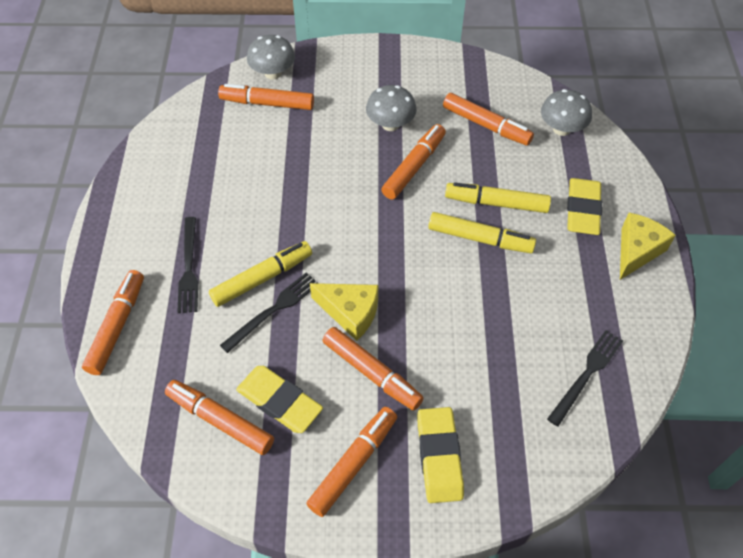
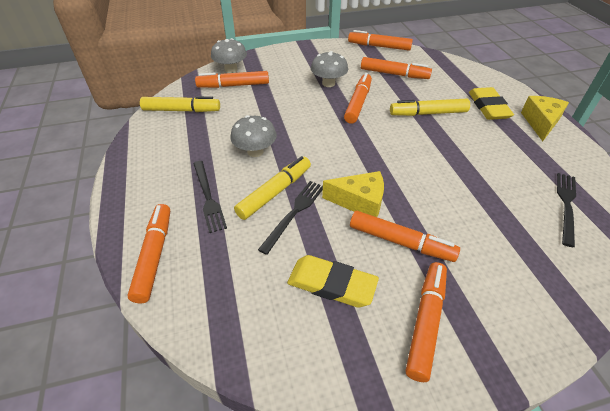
camera: 15 degrees left, 10 degrees down
(220, 420) = (282, 315): orange marker -> orange marker (379, 46)
(439, 457) = (496, 296): yellow eraser -> none
(480, 239) = (430, 135): yellow marker -> yellow marker (181, 110)
(561, 129) = (444, 68): grey mushroom -> grey mushroom (255, 151)

